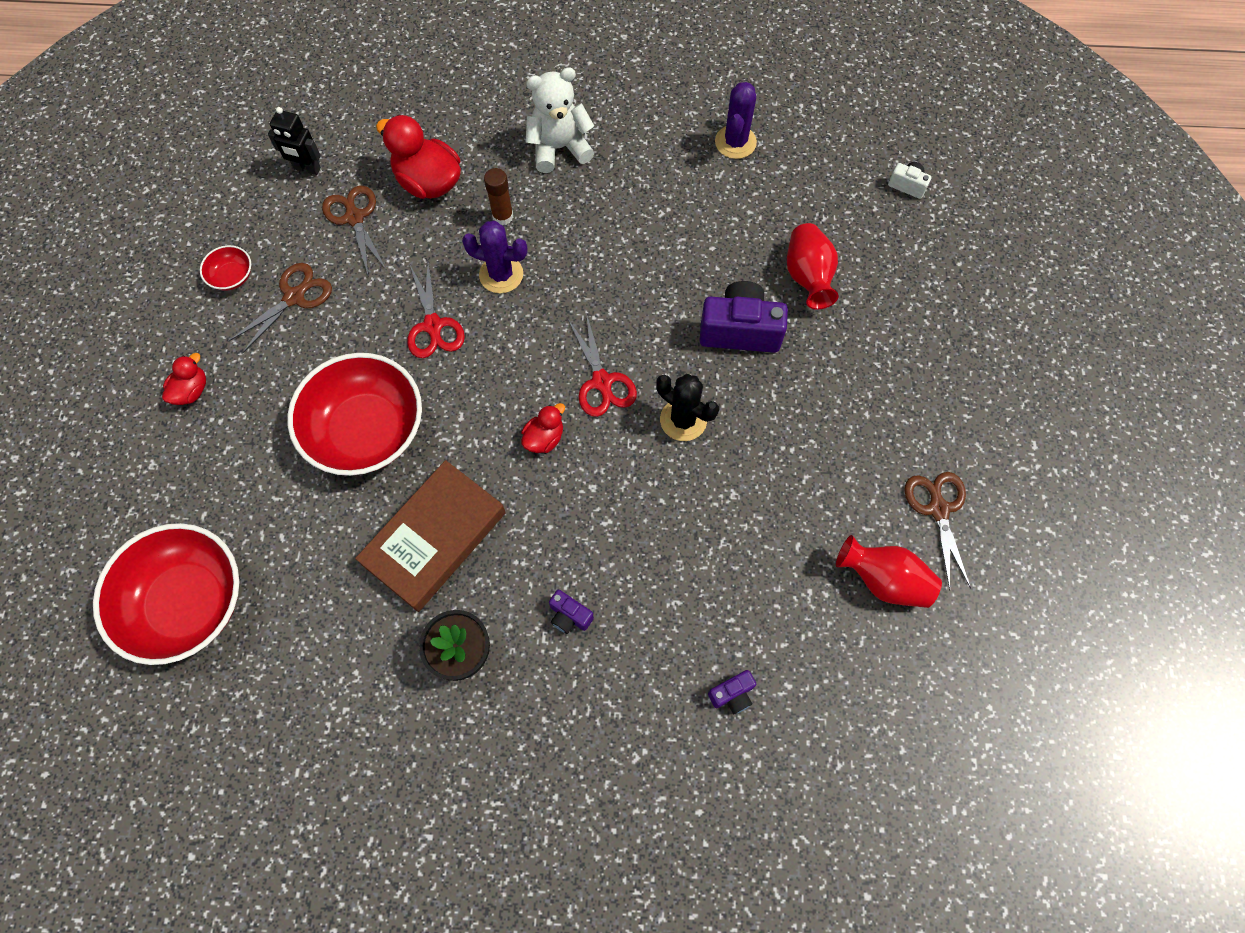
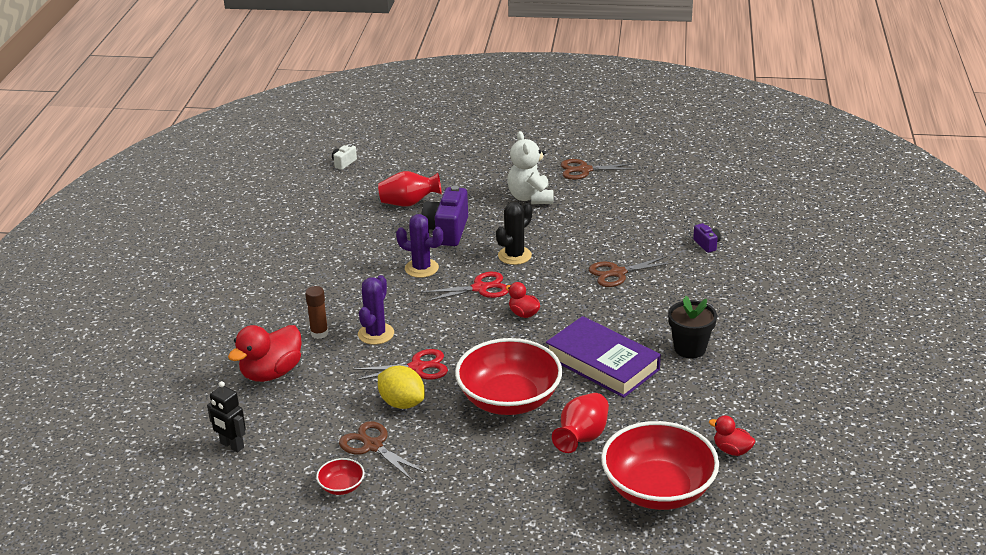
camera: 85 degrees left, 35 degrees down
(191, 391) = (459, 503): red duck -> red duck (732, 450)
(307, 169) = (232, 445): black robot -> black robot turned 105 degrees clockwise
(354, 218) = (297, 414): brown scissors -> brown scissors (617, 273)
(367, 317) = (402, 403): none -> yellow lemon
(435, 538) = (602, 363): brown book -> purple book
(559, 148) = (259, 305): white teddy bear -> white teddy bear (530, 198)
(569, 616) = (659, 304): purple camera -> none
(735, 142) = (283, 226): purple cactus -> purple cactus (421, 268)
(883, 580) = (630, 190): red vase -> red vase (582, 437)

